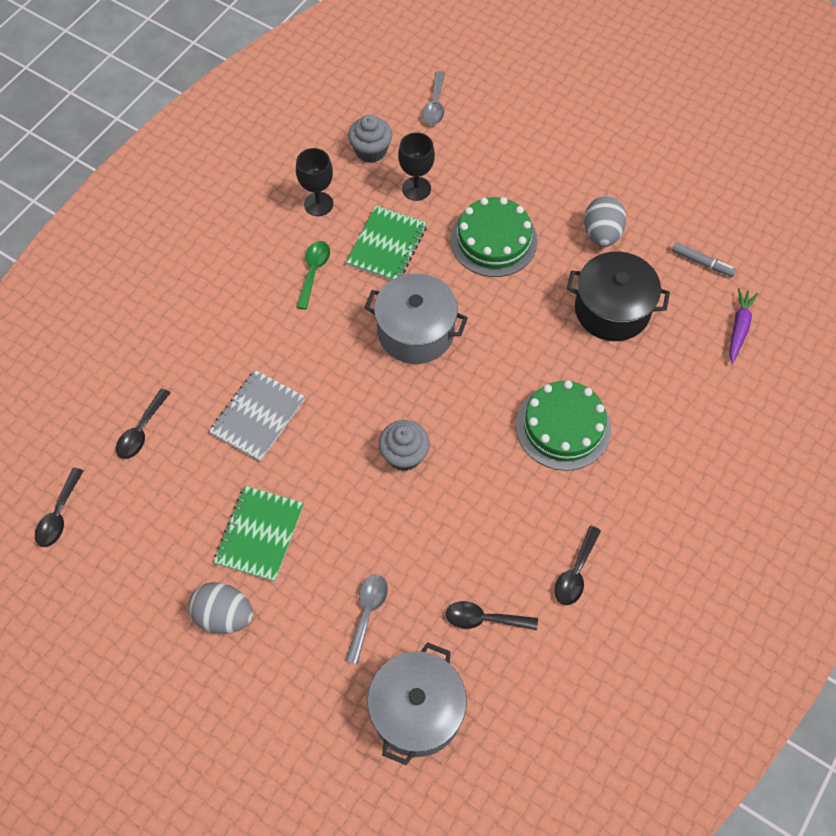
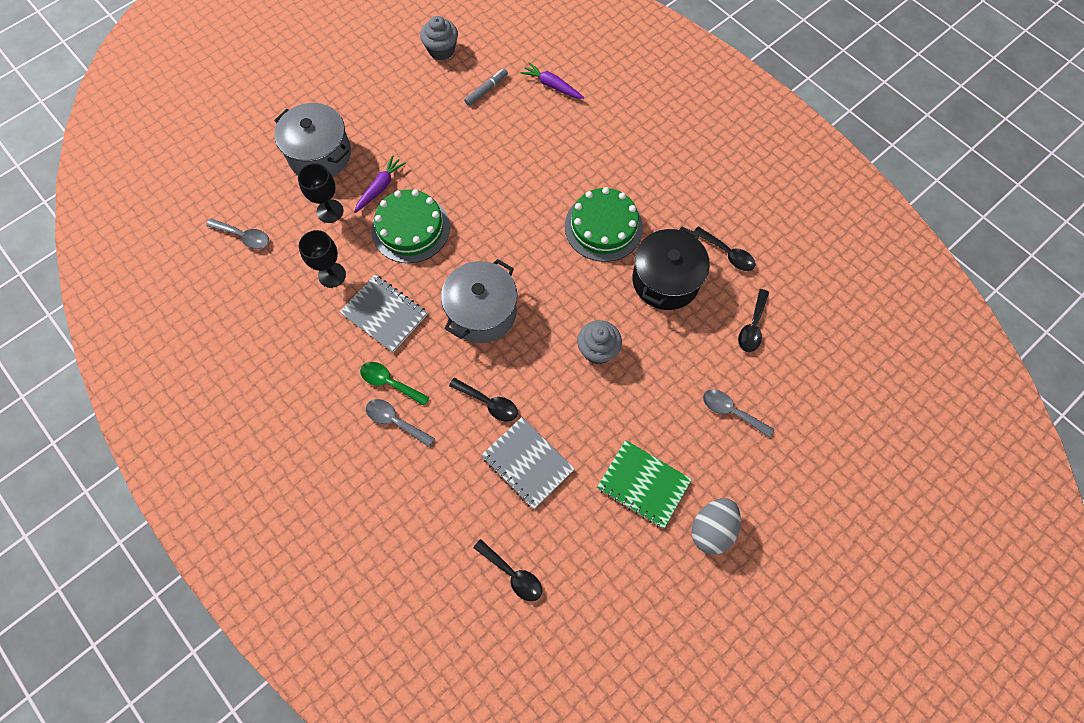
camera: 75 degrees left, 5 degrees up
(59, 514) = (581, 669): black spoon -> black spoon (488, 403)
(274, 288) = (395, 421): none -> grey spoon
(318, 204) = (315, 362): black goblet -> black goblet (330, 211)
(371, 151) = (273, 303): grey cupcake -> grey cupcake (441, 50)
(387, 245) = (384, 314): green notebook -> grey notebook
(417, 711) = (817, 394): grey pot -> grey pot (319, 154)
(533, 199) = (380, 187): none -> purple carrot
(601, 234) = (434, 148): grey egg -> none
(612, 310) = (508, 162): black pot -> black pot (665, 280)

